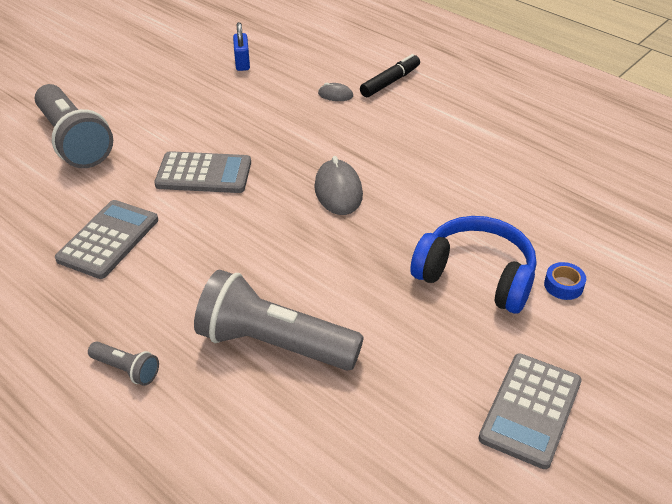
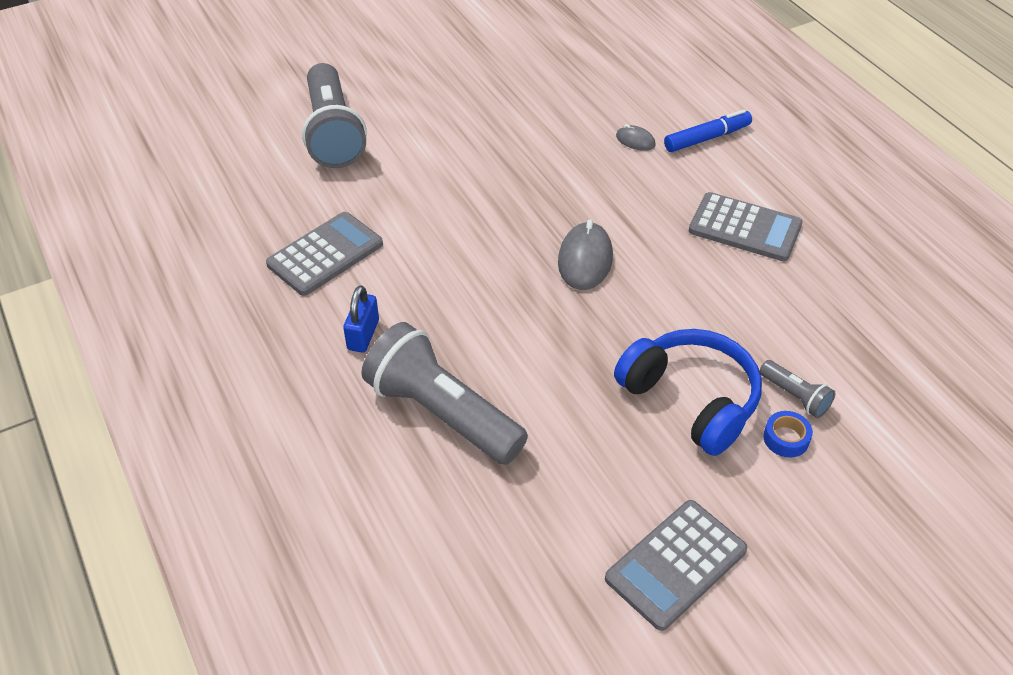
camera: 20 degrees right, 5 degrees up
(126, 369) = (290, 398): grey flashlight -> grey flashlight (795, 396)
(204, 174) = (450, 203): grey calculator -> grey calculator (745, 228)
(242, 63) = (547, 76): blue padlock -> blue padlock (363, 335)
(390, 82) = (707, 138): black marker -> blue marker

